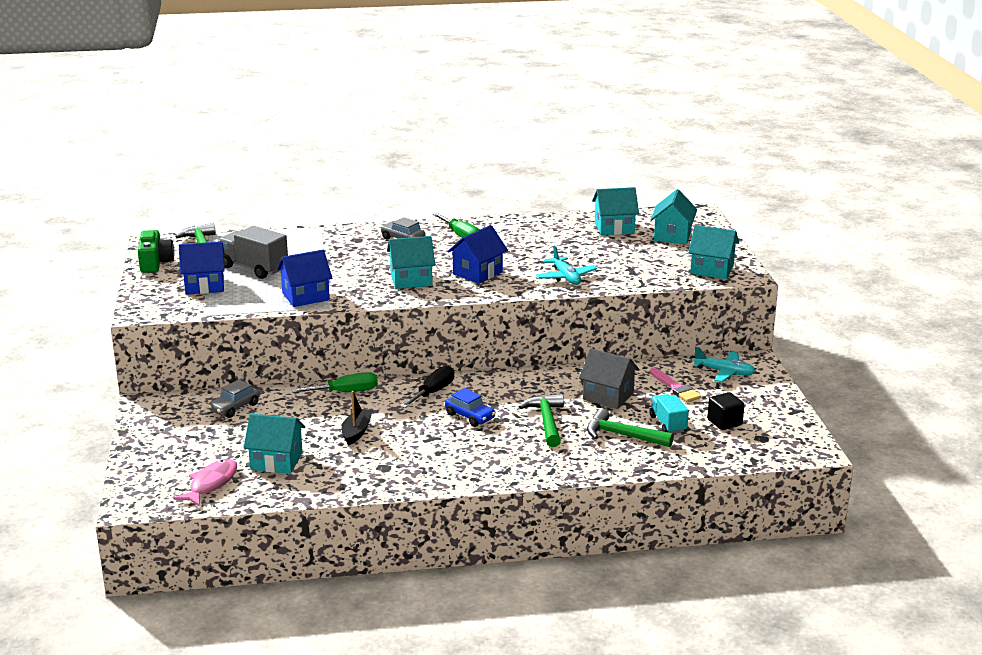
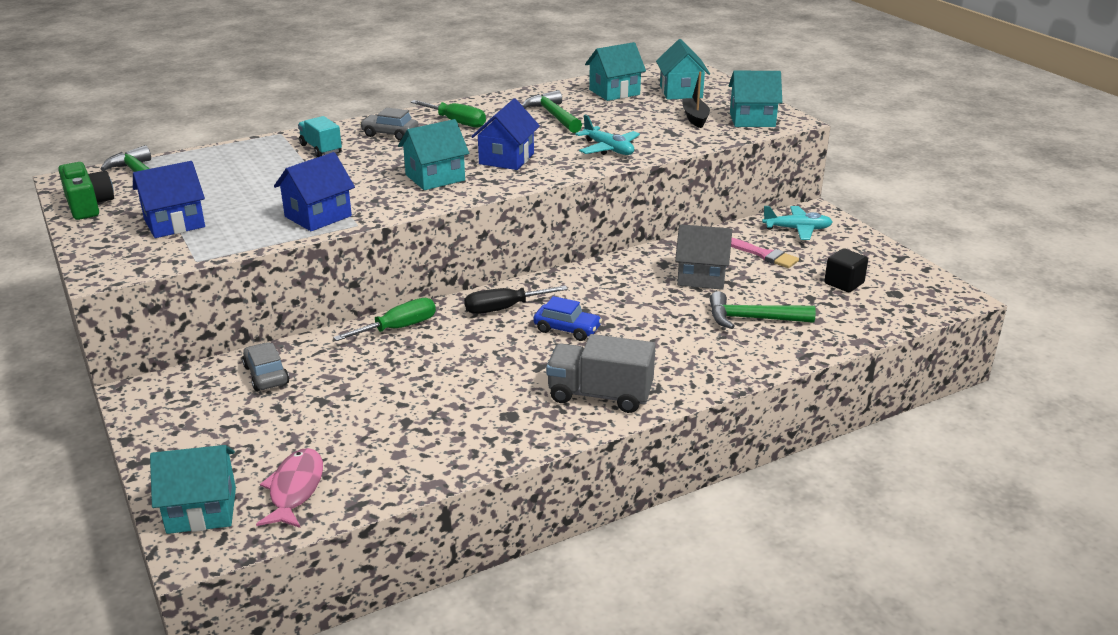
camera: 20 degrees left, 5 degrees up
(234, 408) = (266, 375): grey car -> grey car turned 135 degrees clockwise
(254, 268) = (227, 192): grey truck -> grey truck (600, 395)
(276, 461) = (366, 437): turquoise house -> turquoise house (201, 510)
(356, 432) = (444, 376): black boat -> black boat (695, 118)
(433, 392) = (503, 308): black screwdriver -> black screwdriver turned 120 degrees counterclockwise
(546, 421) = (658, 318): green hammer -> green hammer (553, 115)
(668, 424) = (788, 296): turquoise truck -> turquoise truck (321, 149)

